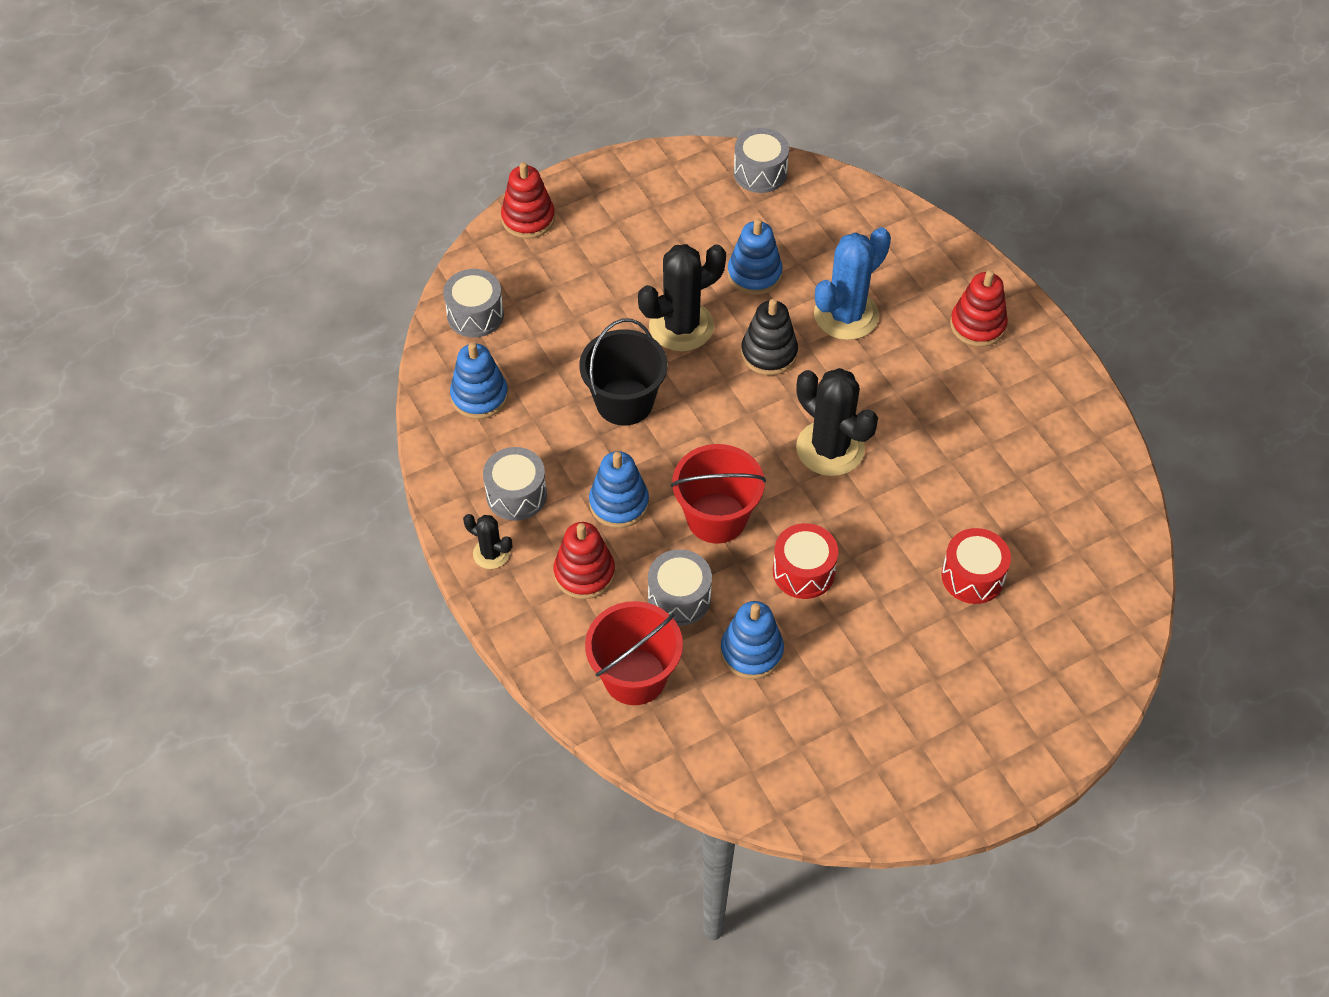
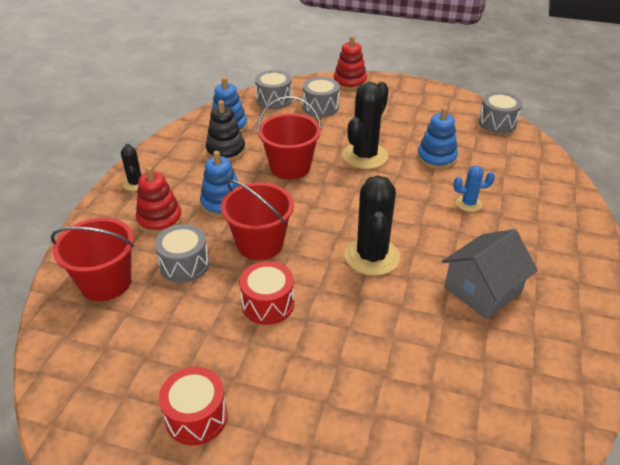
camera: 45 degrees right, 15 degrees down
(516, 494) = (184, 169): grey drum -> grey drum (320, 107)
(624, 402) = (290, 167): black bucket -> red bucket
(681, 326) = (365, 156): black cactus -> black cactus turned 75 degrees counterclockwise
(751, 651) = (178, 320): blue stacking toy -> none
(769, 353) = (397, 193): black stacking toy -> black stacking toy (226, 151)
(846, 315) = (468, 203): blue cactus -> blue cactus, size x0.52
(954, 409) = (482, 290): none -> grey house
(972, 576) = (372, 393): red drum -> red drum (196, 417)
(977, 325) = (556, 258): red stacking toy -> none

